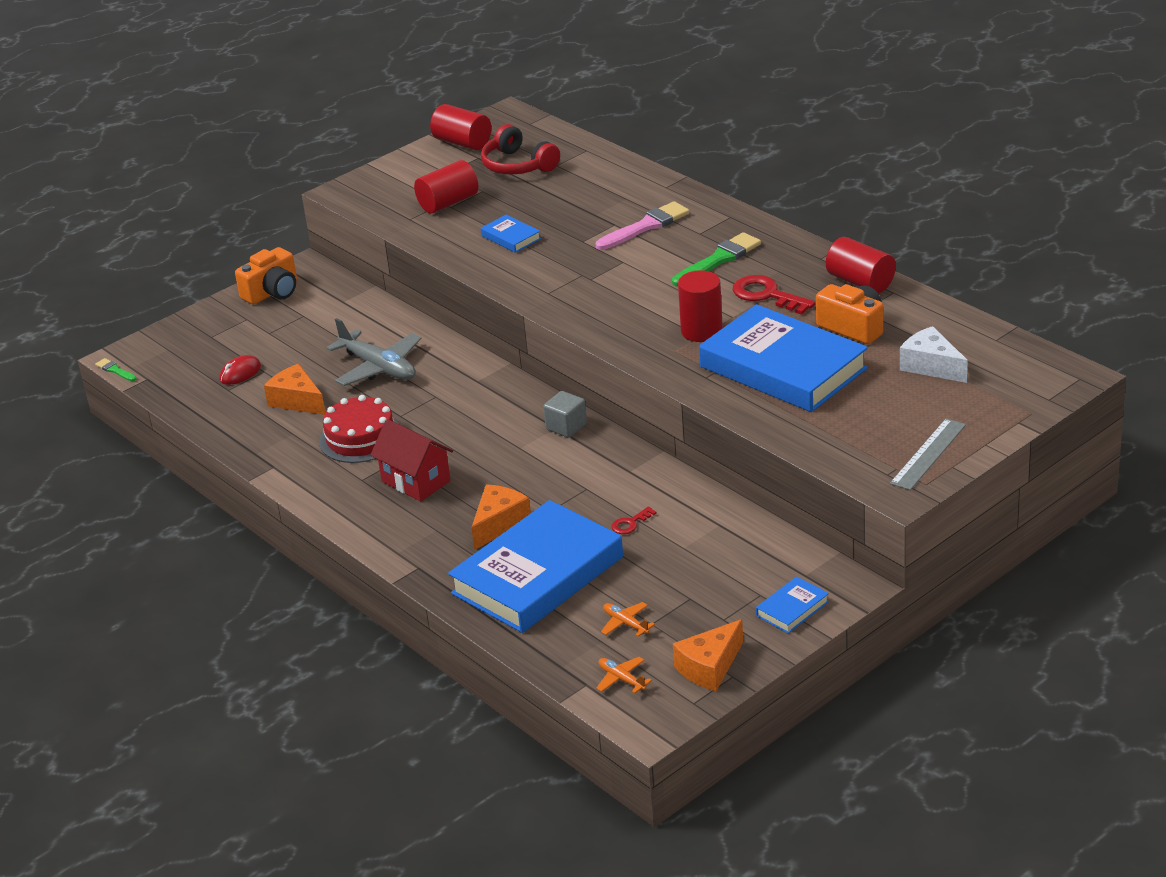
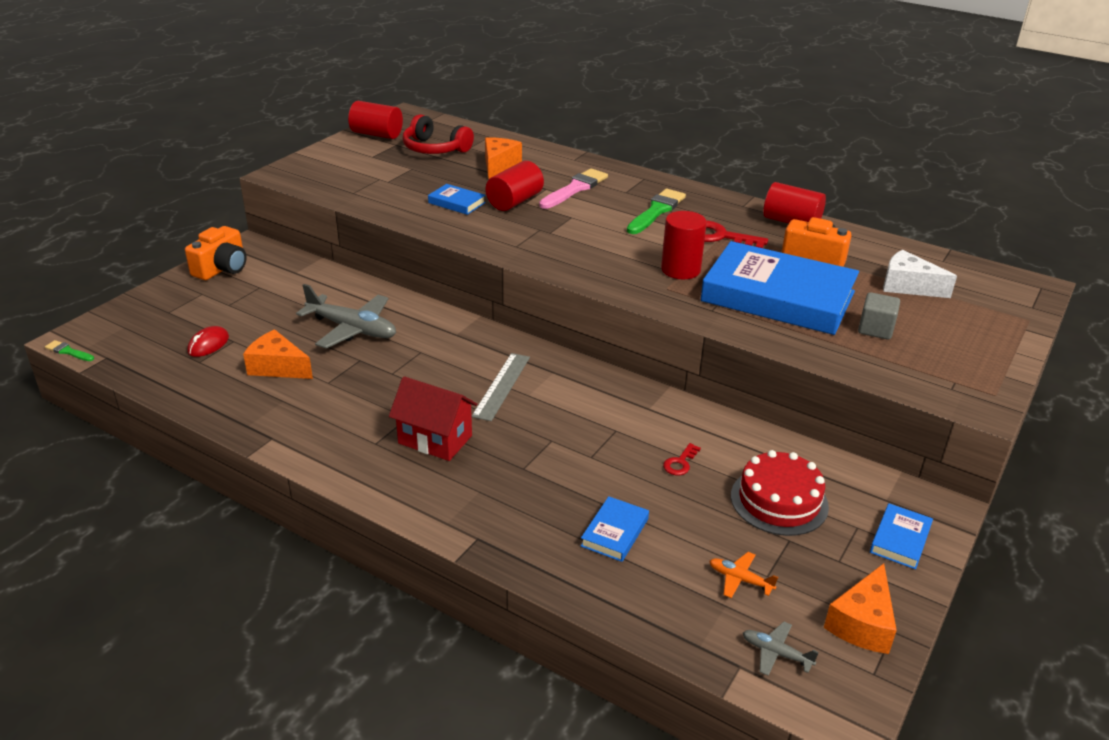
camera: 20 degrees left, 0 degrees up
(360, 438) = (358, 399): red cake -> red cake (779, 501)
(448, 203) = (384, 178): red cylinder -> red cylinder (514, 201)
(499, 524) = (544, 477): orange cheese -> orange cheese (499, 165)
(538, 575) = (615, 532): blue book -> blue book, size x0.41
(566, 427) = (564, 370): grey cube -> grey cube (875, 329)
(621, 679) = (776, 653): orange plane -> grey plane
(928, 454) = (973, 365): grey ruler -> grey ruler (502, 386)

